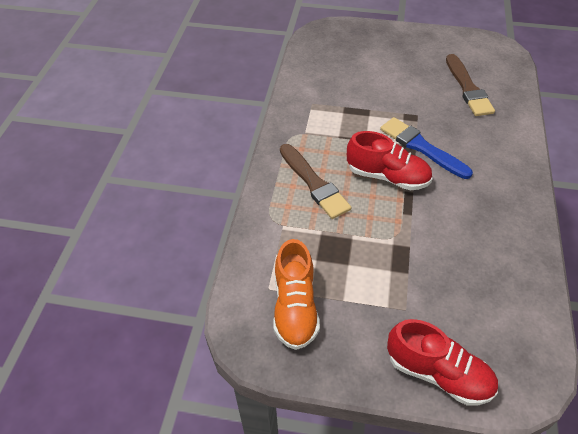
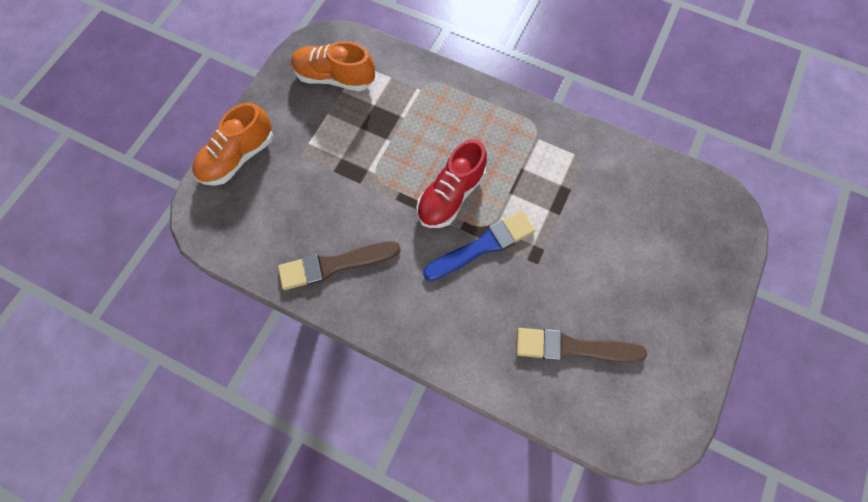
camera: 105 degrees right, 20 degrees up
(314, 183) = (462, 127): brown brush -> brown brush (334, 265)
(438, 373) = (238, 157): red shoe -> orange shoe

